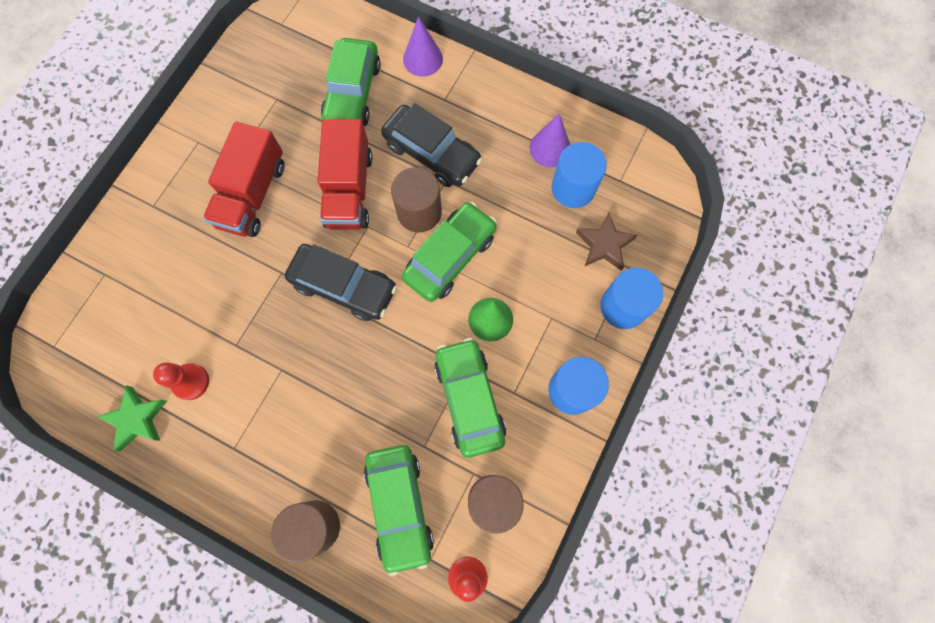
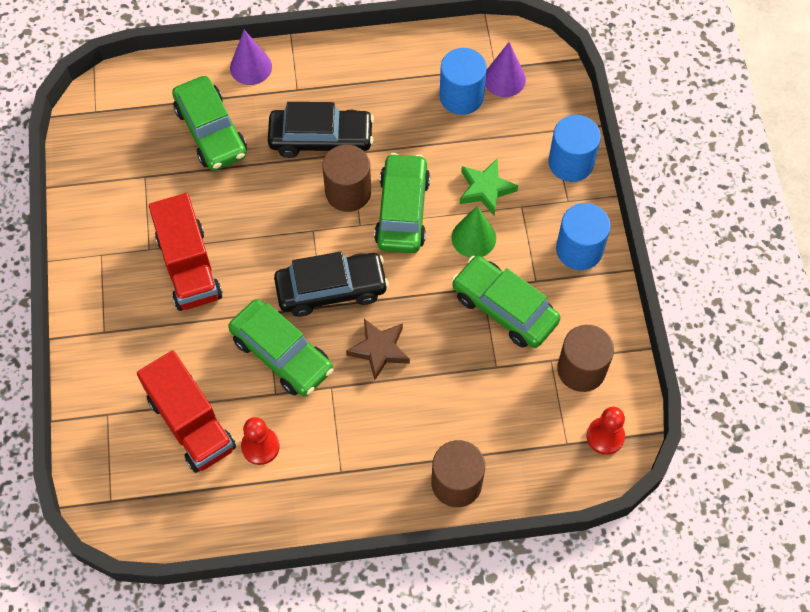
camera: 35 degrees left, 10 degrees down
(137, 419) = (237, 505): green star -> green star (485, 189)
(349, 189) = (272, 211): red truck -> red truck (191, 423)
(399, 506) = (512, 422): green car -> green car (282, 354)
(550, 148) = (418, 76): purple cone -> purple cone (504, 79)
(604, 245) = (520, 125): brown star -> brown star (379, 350)

